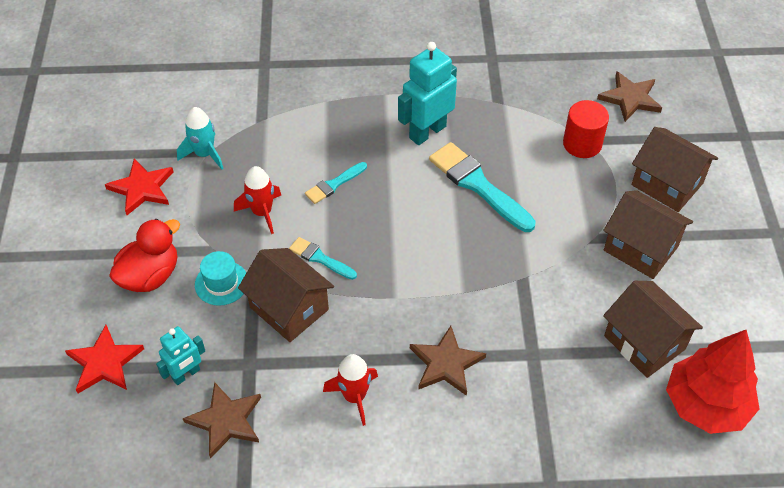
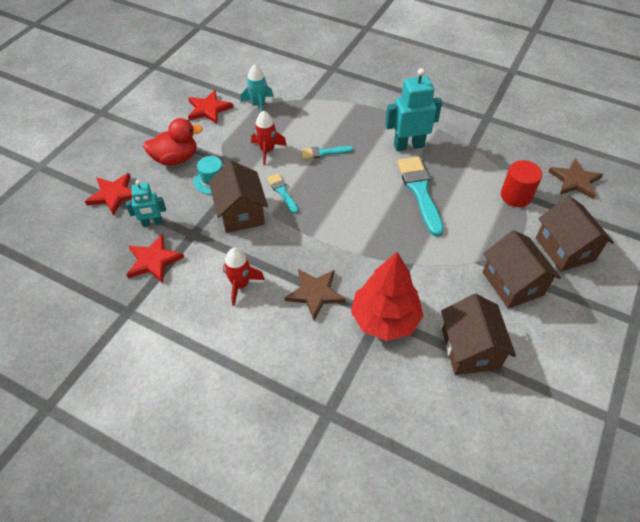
camera: 30 degrees right, 0 degrees up
(226, 420) = (153, 260): brown star -> red star
(706, 404) = (489, 417): red tree -> red tree (385, 319)

